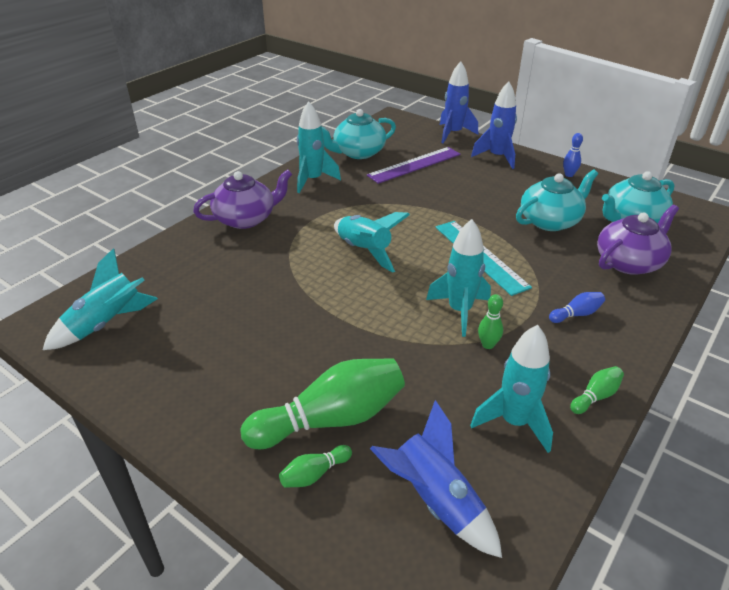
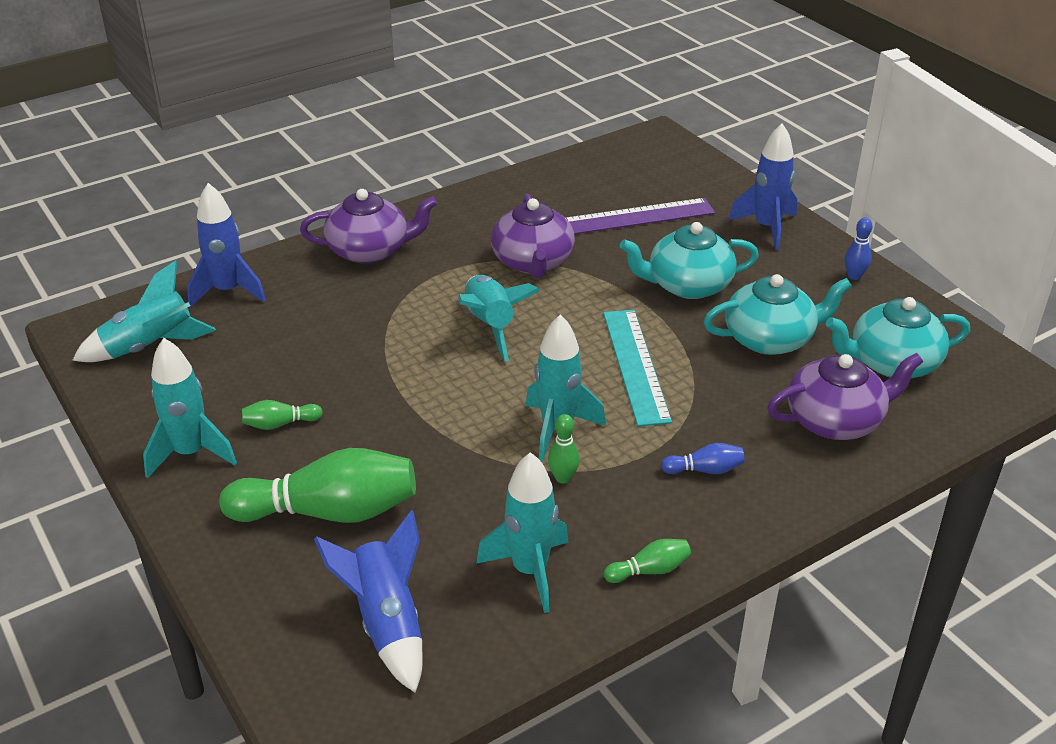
camera: 20 degrees right, 0 degrees up
(313, 180) = (485, 213): turquoise rocket -> turquoise rocket (191, 453)
(314, 474) = (279, 561): green bowling pin -> green bowling pin (280, 424)
(358, 153) = (571, 183): turquoise teapot -> turquoise teapot (687, 285)
(366, 204) = (533, 262): none -> purple teapot
(453, 134) = (729, 178): blue rocket -> blue rocket (228, 291)

